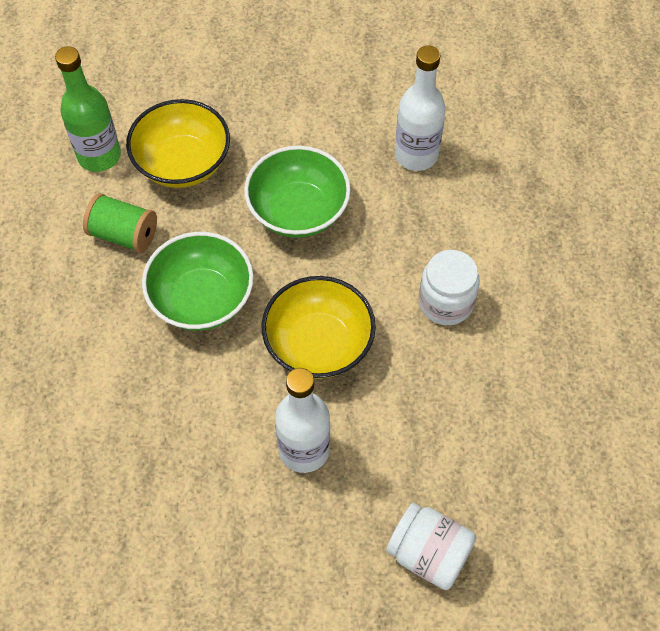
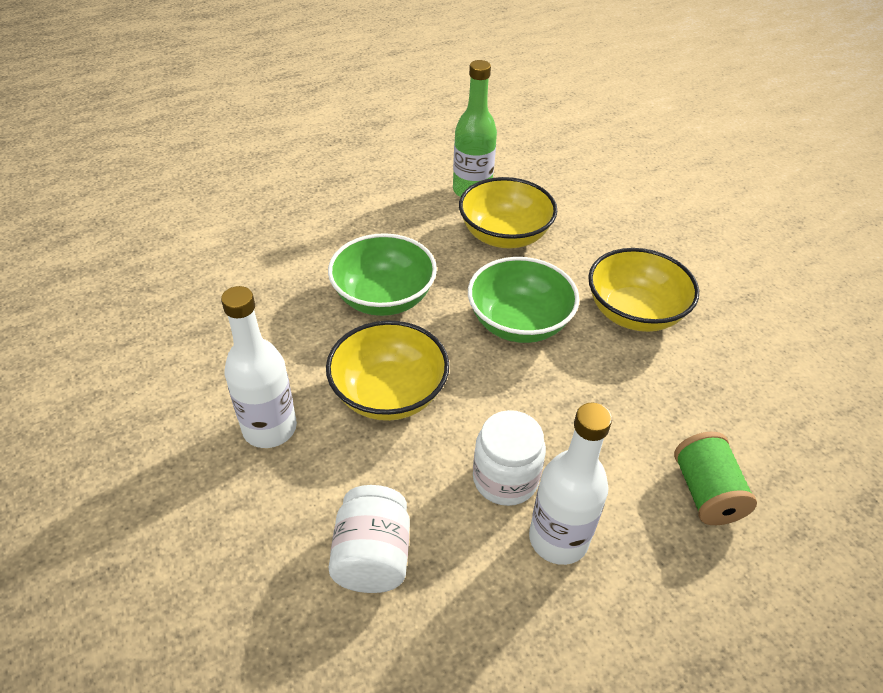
camera: 60 degrees right, 15 degrees down
(124, 234) = (412, 231): green spool -> green spool (706, 492)
(338, 124) = (634, 313): none -> yellow bowl
(416, 155) = (656, 383): white bottle -> white bottle (558, 539)
(428, 554) = (195, 586): white jar -> white jar (372, 556)

